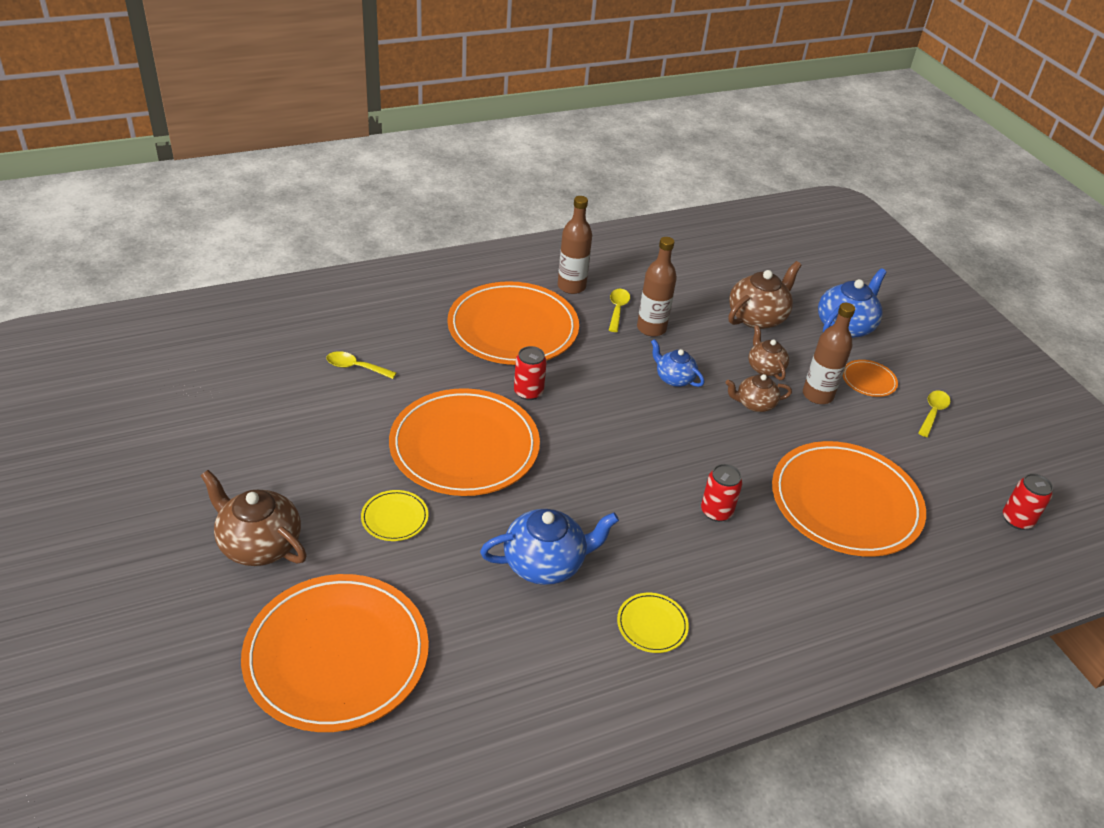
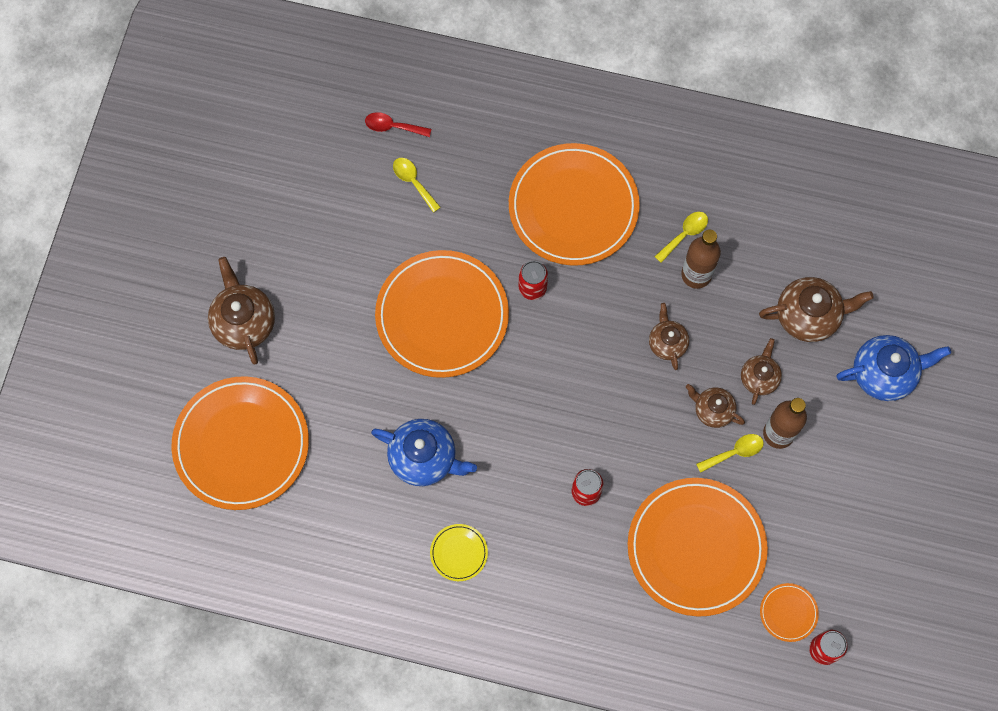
camera: 40 degrees right, 30 degrees up
(305, 339) = (393, 127): none -> red spoon
(394, 518) = (347, 354): yellow plate -> none
(571, 286) = (665, 182): brown bottle -> none
(674, 378) = (667, 343): blue teapot -> brown teapot
(868, 380) = (842, 445): orange plate -> orange plate (788, 613)
(933, 412) = (865, 512): yellow spoon -> yellow spoon (734, 452)

